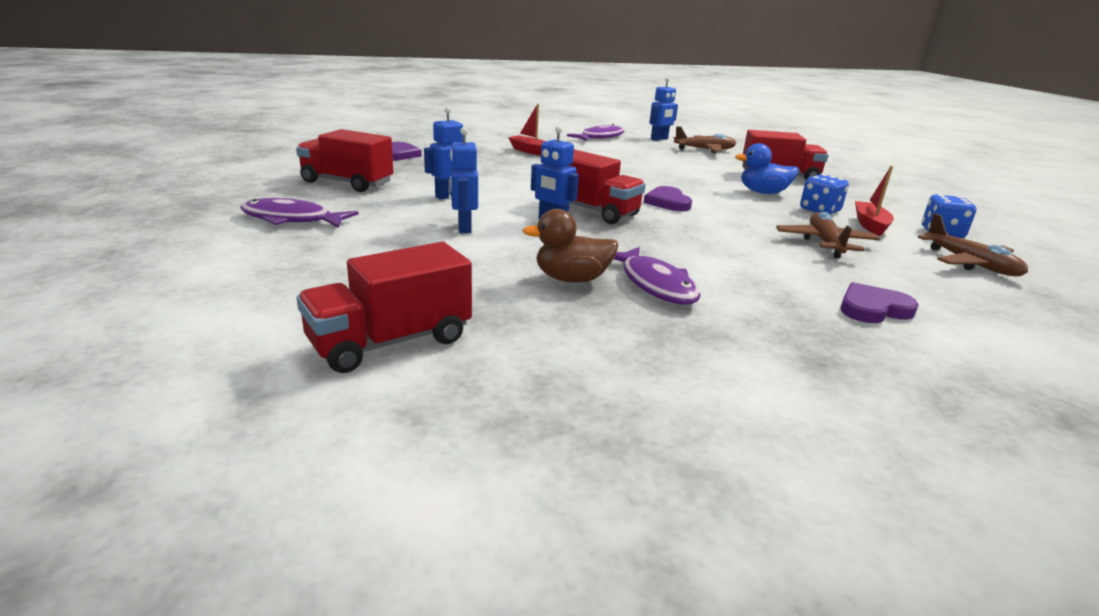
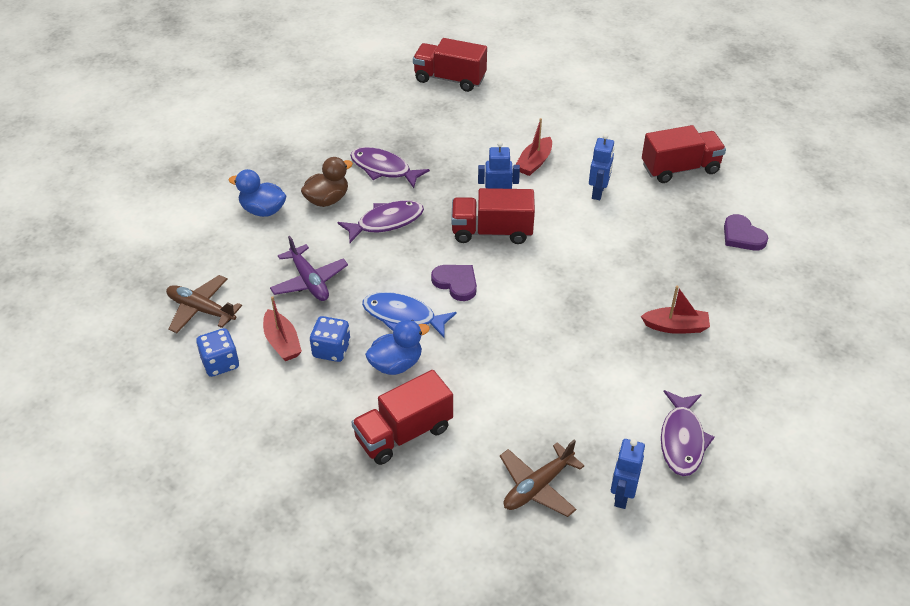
camera: 145 degrees right, 20 degrees up
(292, 219) = (624, 117): purple fish -> purple fish (386, 222)
(390, 342) = (450, 79): red truck -> red truck turned 90 degrees counterclockwise
(464, 228) = (534, 162): blue robot -> red boat
(571, 279) = (426, 150): brown duck -> brown duck (327, 199)
(737, 204) = (403, 316): none -> blue fish
(825, 243) = (309, 281): brown plane -> purple plane
(873, 308) = (263, 210): purple heart -> blue duck

